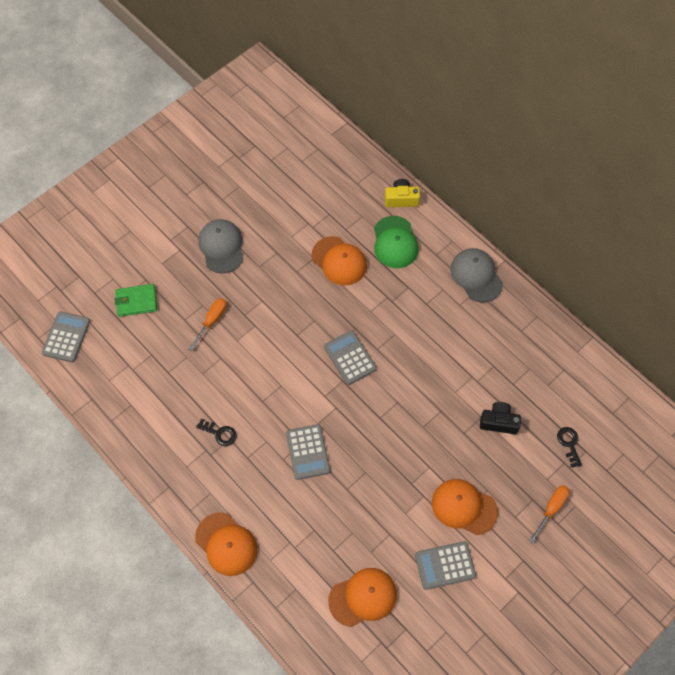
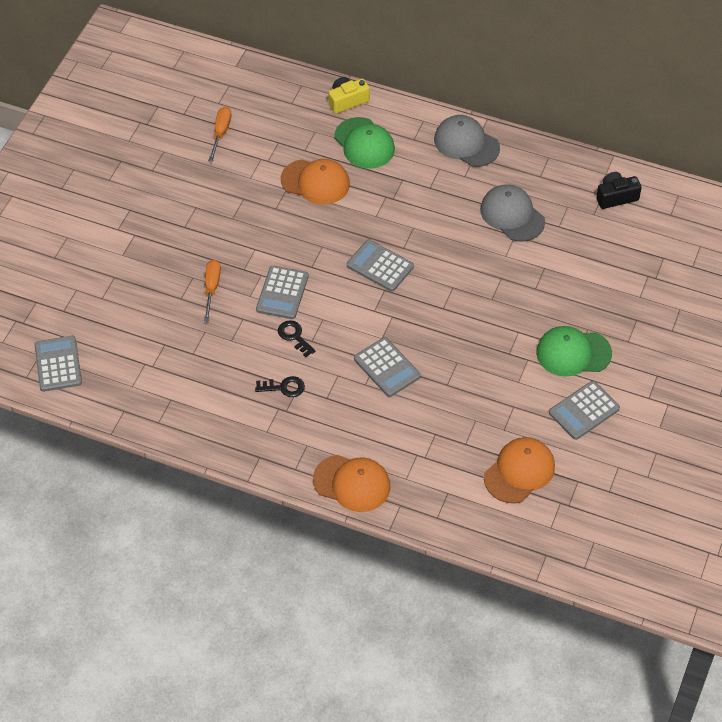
camera: 25 degrees left, 10 degrees down
(136, 301) = (116, 301): green wallet -> none
(221, 247) = (179, 215): grey cap -> grey cap (512, 215)
(262, 349) = (282, 293): none -> grey calculator
(464, 507) = (573, 353): orange cap -> green cap
(498, 422) = (564, 265): black camera -> black camera (616, 197)
(551, 509) = (658, 320): orange screwdriver -> orange screwdriver (221, 133)
(569, 444) = (644, 257): black key -> black key (294, 336)

